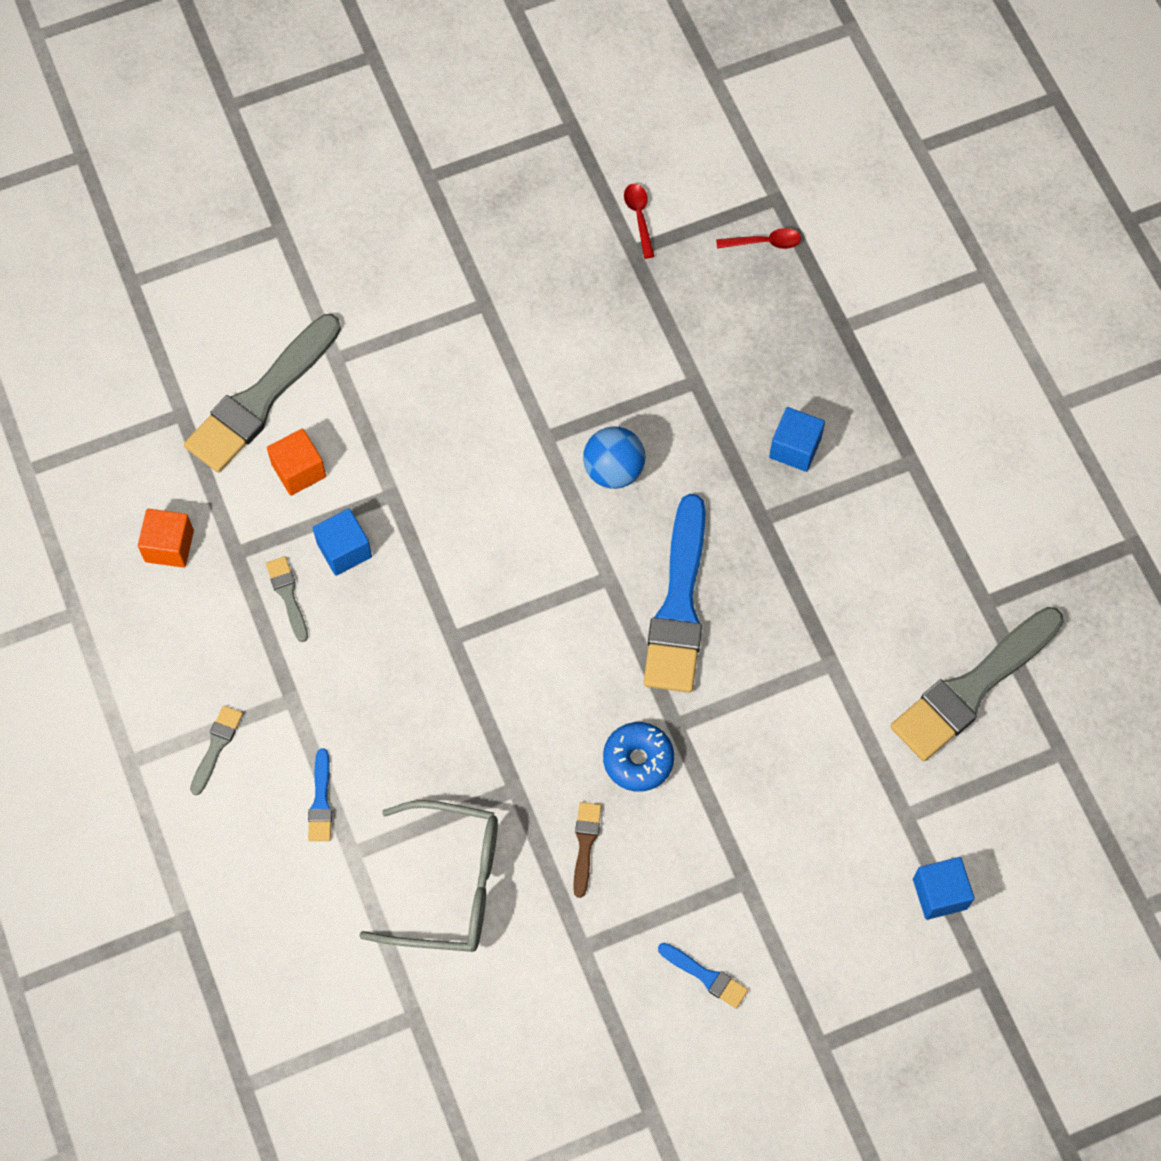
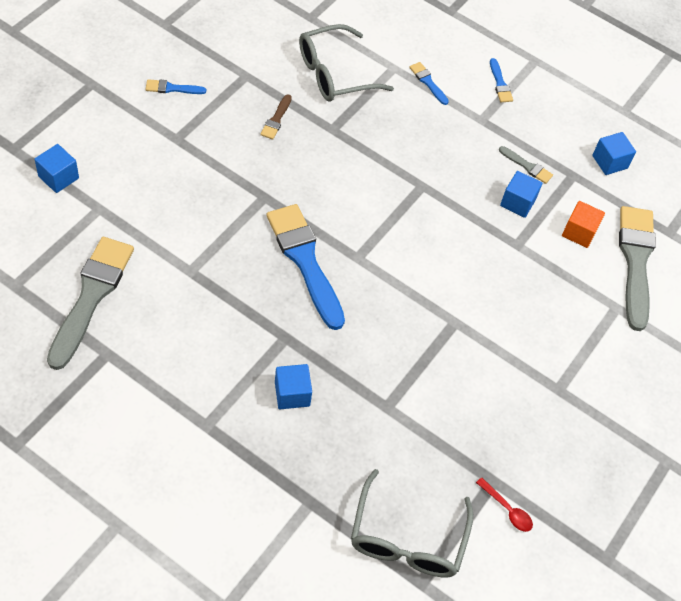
camera: 140 degrees right, 10 degrees down
(169, 546) = (609, 162): orange cube -> blue cube
(216, 746) = (500, 83): grey brush -> blue brush
(585, 844) = (276, 119): brown brush -> brown brush turned 45 degrees clockwise
(613, 470) = (399, 321): blue ball -> none
(638, 760) = (274, 170): blue donut -> none
(764, 242) = (407, 539): red spoon -> grey glasses

